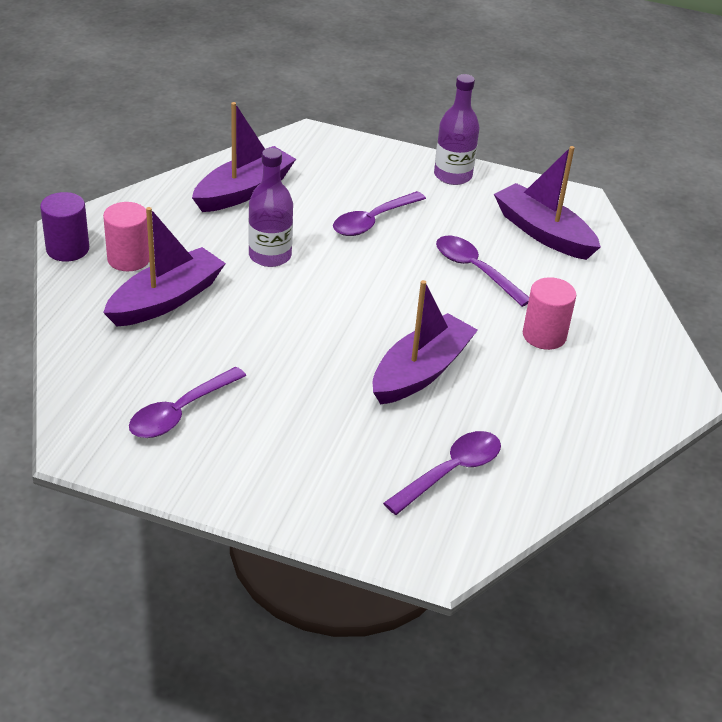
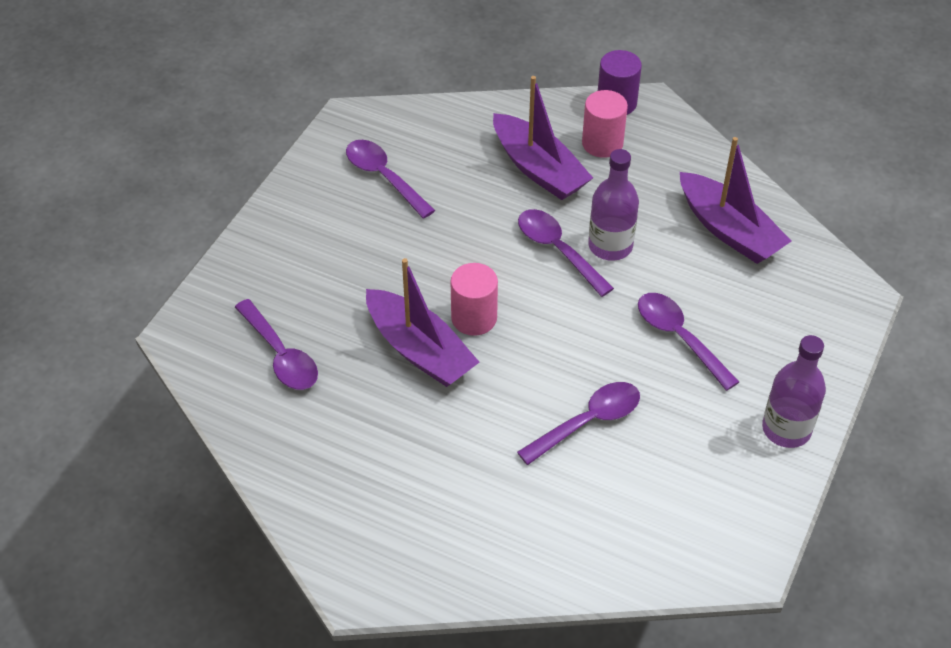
camera: 100 degrees right, 10 degrees up
(279, 287) = (558, 250): none -> purple spoon
(543, 233) = (666, 506): purple boat -> none
(544, 335) = (469, 468): pink cylinder -> pink cylinder (474, 318)

